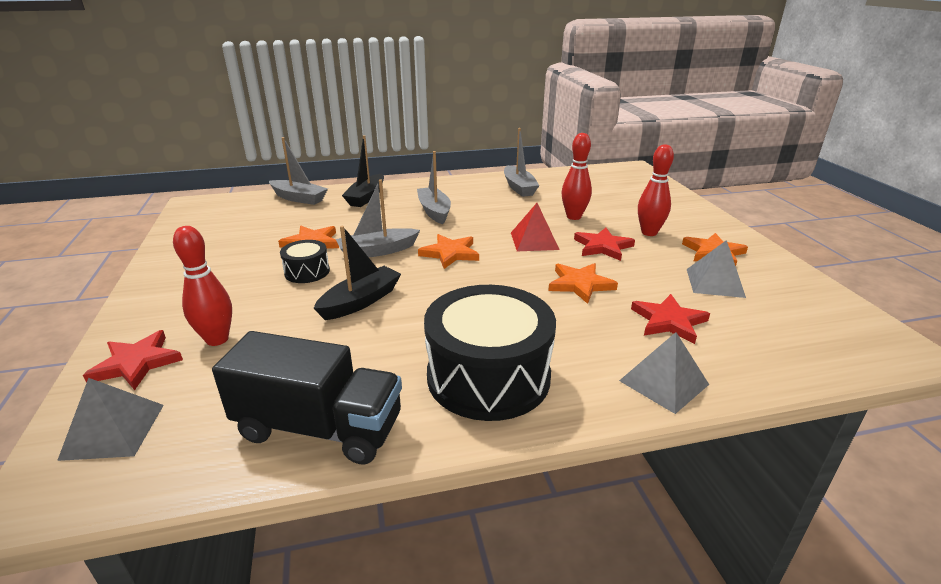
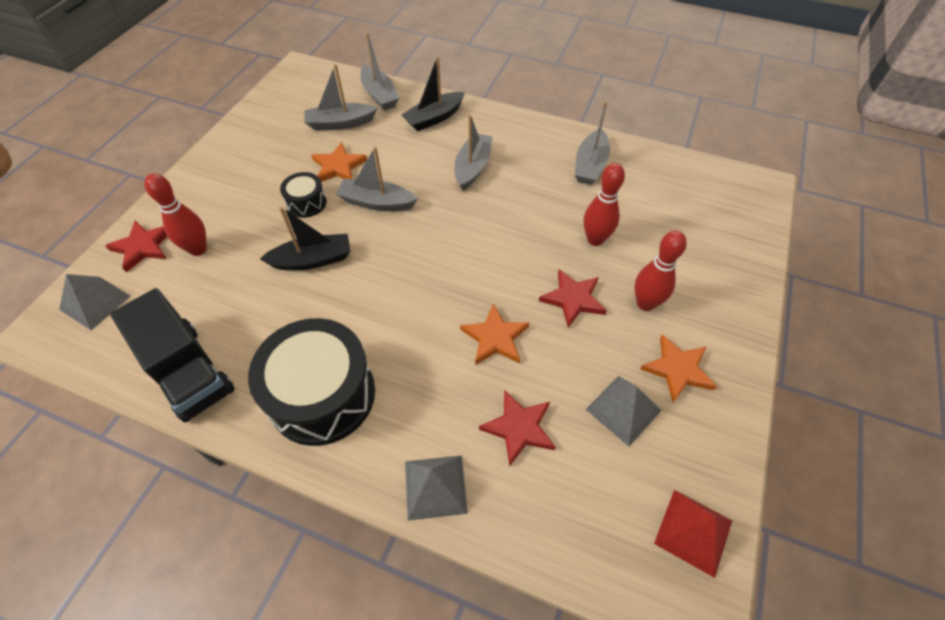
camera: 35 degrees right, 25 degrees up
(281, 221) = (340, 123): none -> grey boat
(450, 253) = (429, 236): orange star -> none
(534, 241) = (518, 256): red pyramid -> red pyramid (693, 531)

